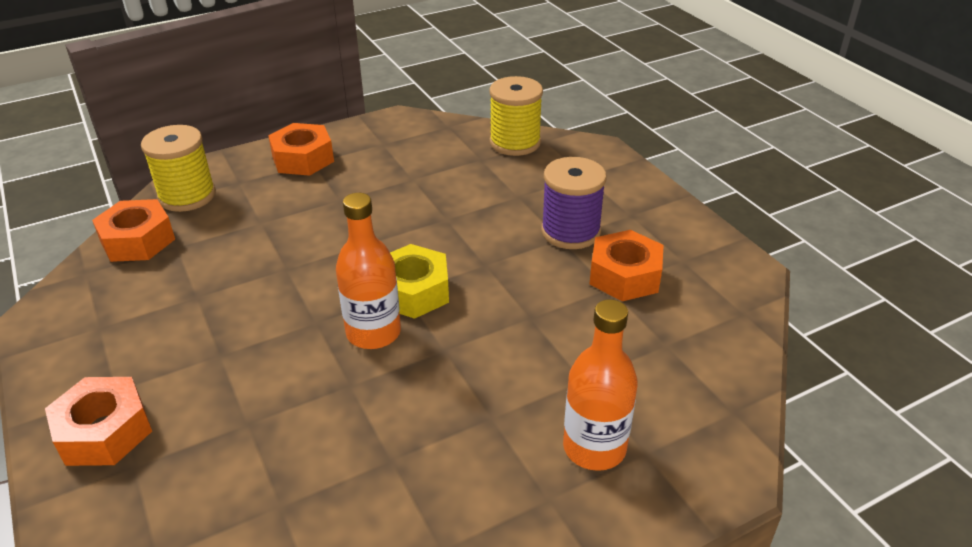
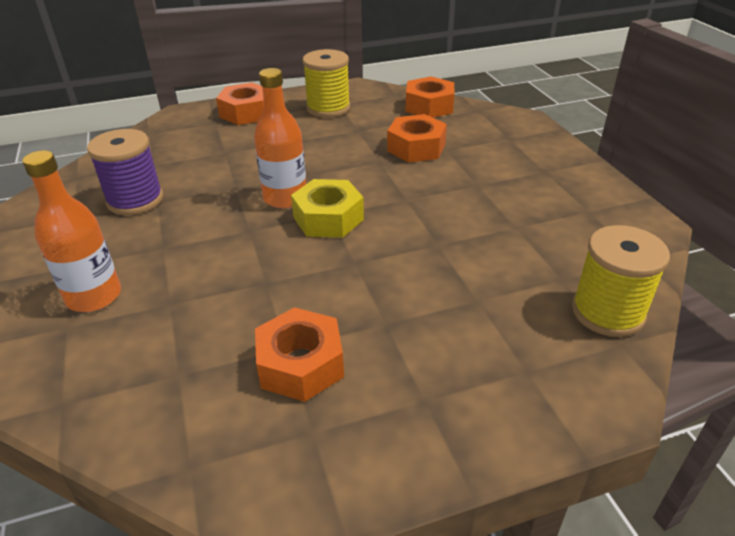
camera: 100 degrees right, 0 degrees up
(187, 196) = (487, 119): yellow spool -> yellow spool (328, 108)
(303, 159) = (550, 165): orange nut -> orange nut (416, 148)
(570, 232) = (396, 333): purple spool -> purple spool (135, 200)

